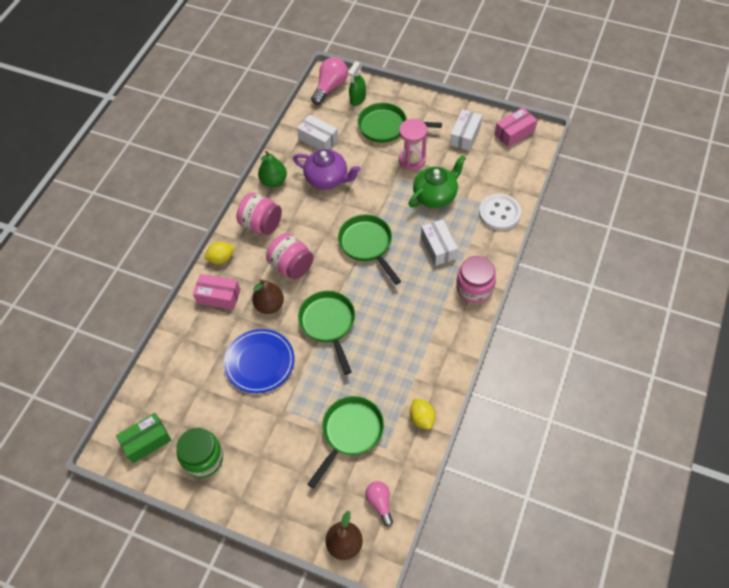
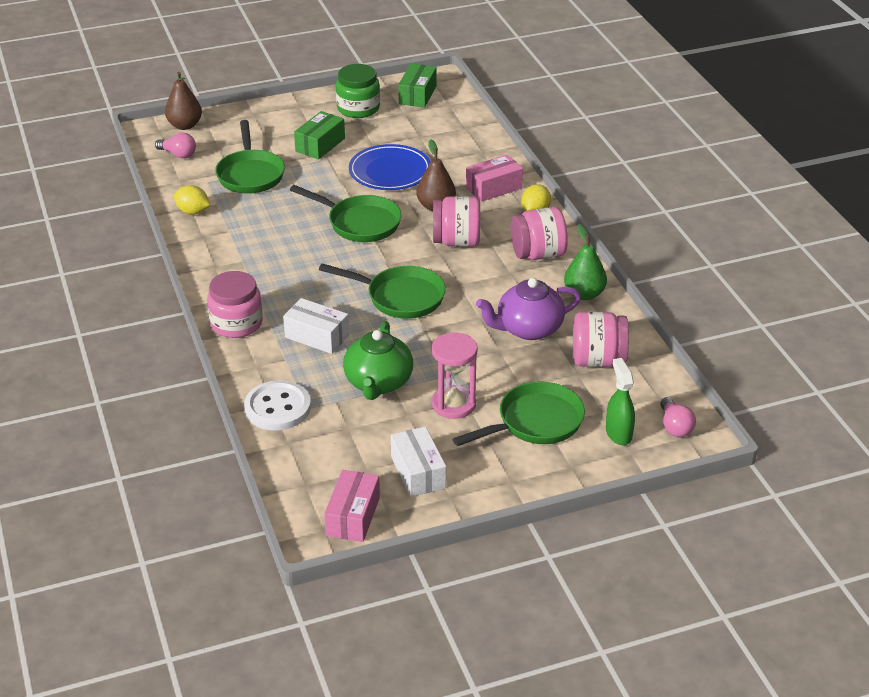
camera: 135 degrees right, 20 degrees down
(273, 431) = (320, 145): none -> green box
(318, 139) = (598, 360): white box -> pink jar
(330, 87) = (675, 427): pink light bulb -> pink light bulb, size x0.63

